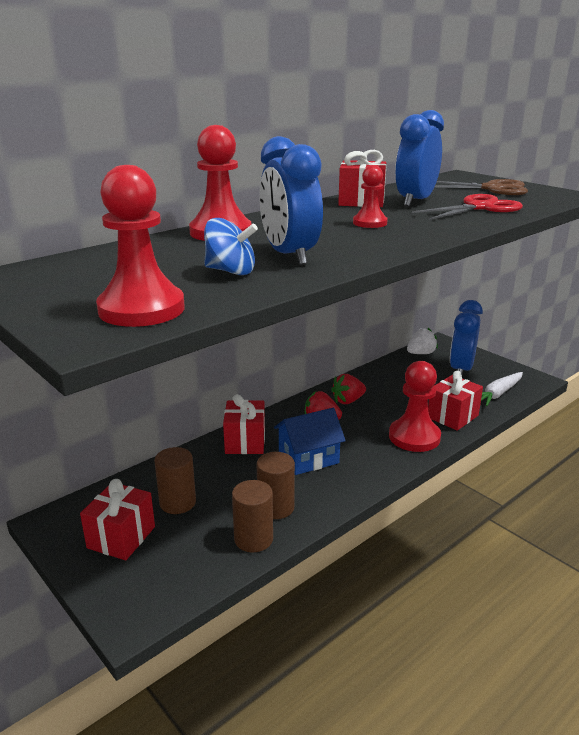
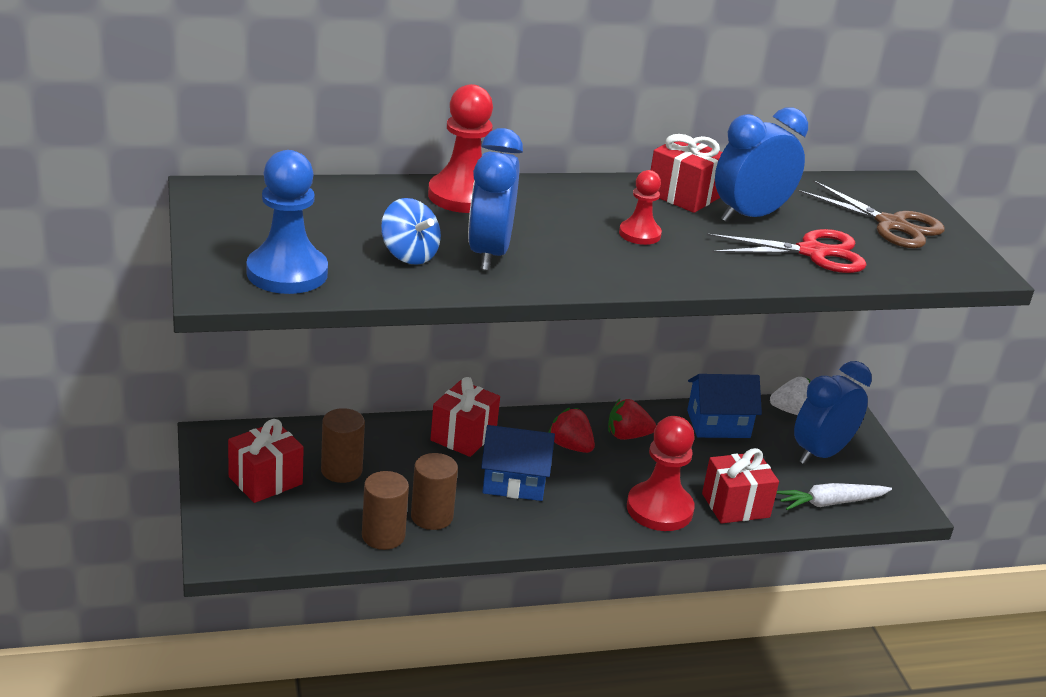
camera: 25 degrees right, 5 degrees up
(141, 309) = (287, 273): red pawn -> blue pawn
(391, 374) = (718, 424): none -> blue house

